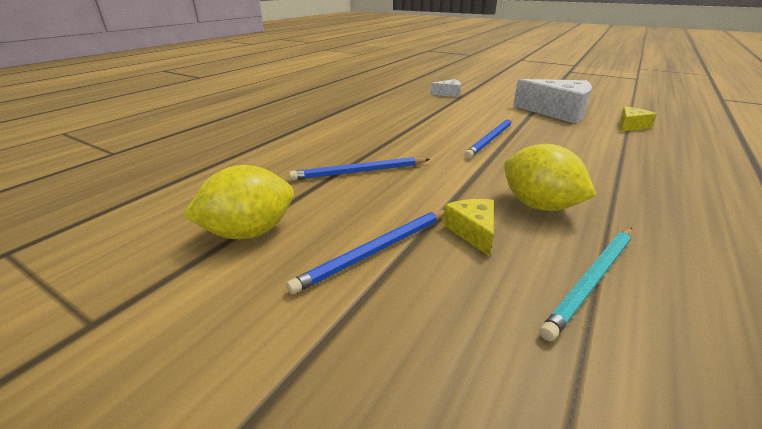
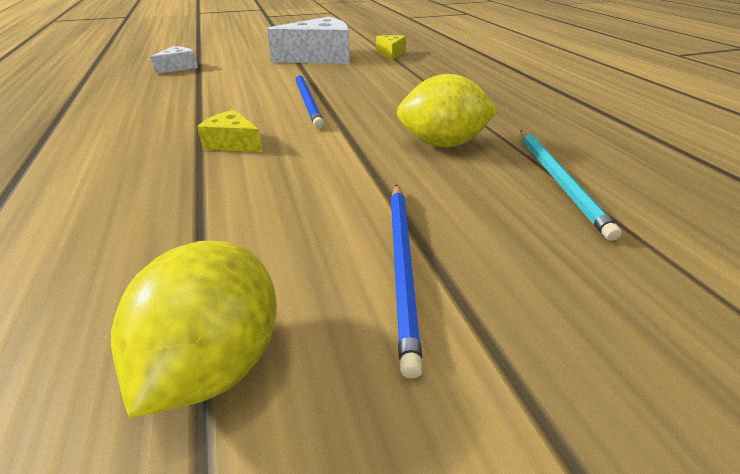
camera: 50 degrees left, 5 degrees up
(359, 172) = (228, 196): blue pencil -> none
(472, 231) = (440, 193): yellow cheese -> yellow cheese (233, 143)

